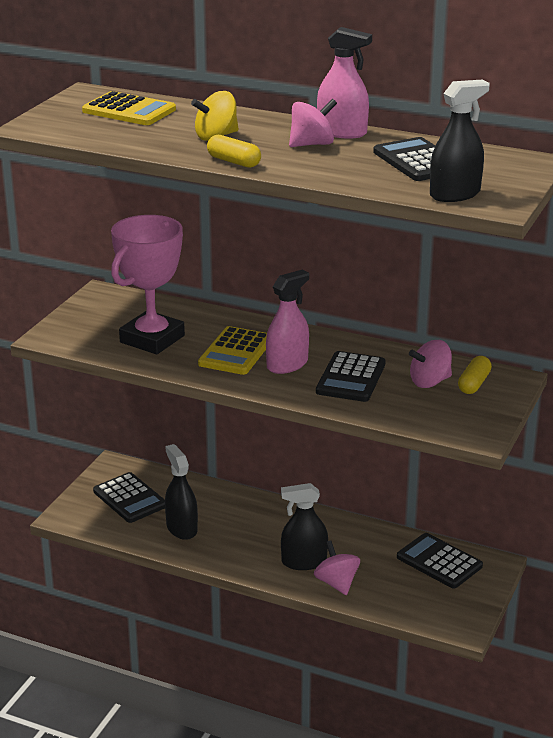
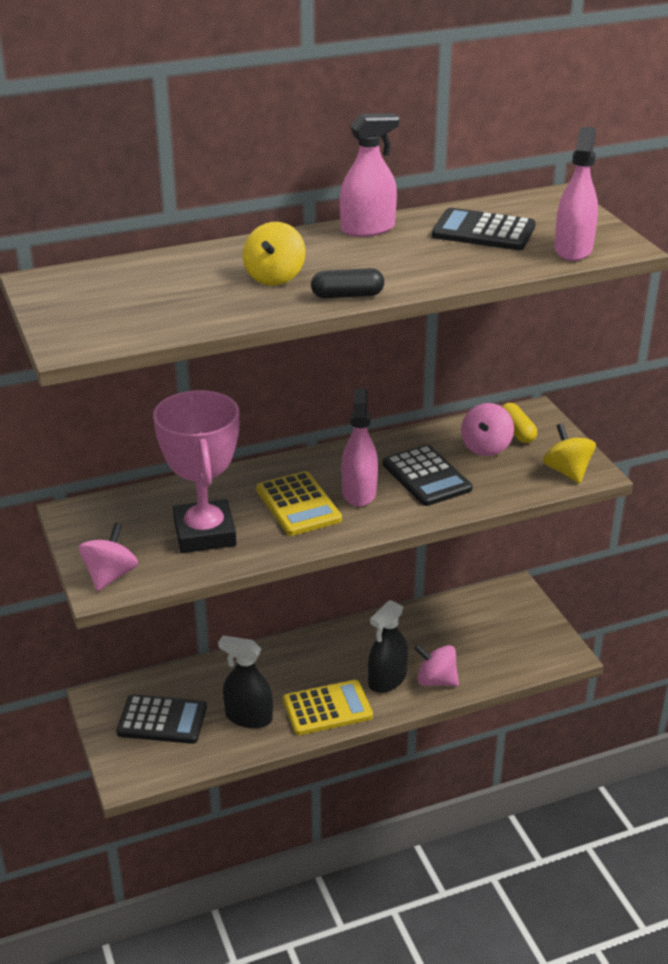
camera: 45 degrees left, 5 degrees up
(129, 110) = (130, 284): yellow calculator -> yellow calculator (327, 708)
(234, 162) = (347, 295): yellow capsule -> black capsule
(312, 144) = (370, 250): pink spinning top -> pink spinning top (110, 576)
(439, 561) = (479, 613): black calculator -> none
(455, 194) = (573, 250): black spray bottle -> pink spray bottle
(461, 425) = (567, 471): none -> yellow spinning top

